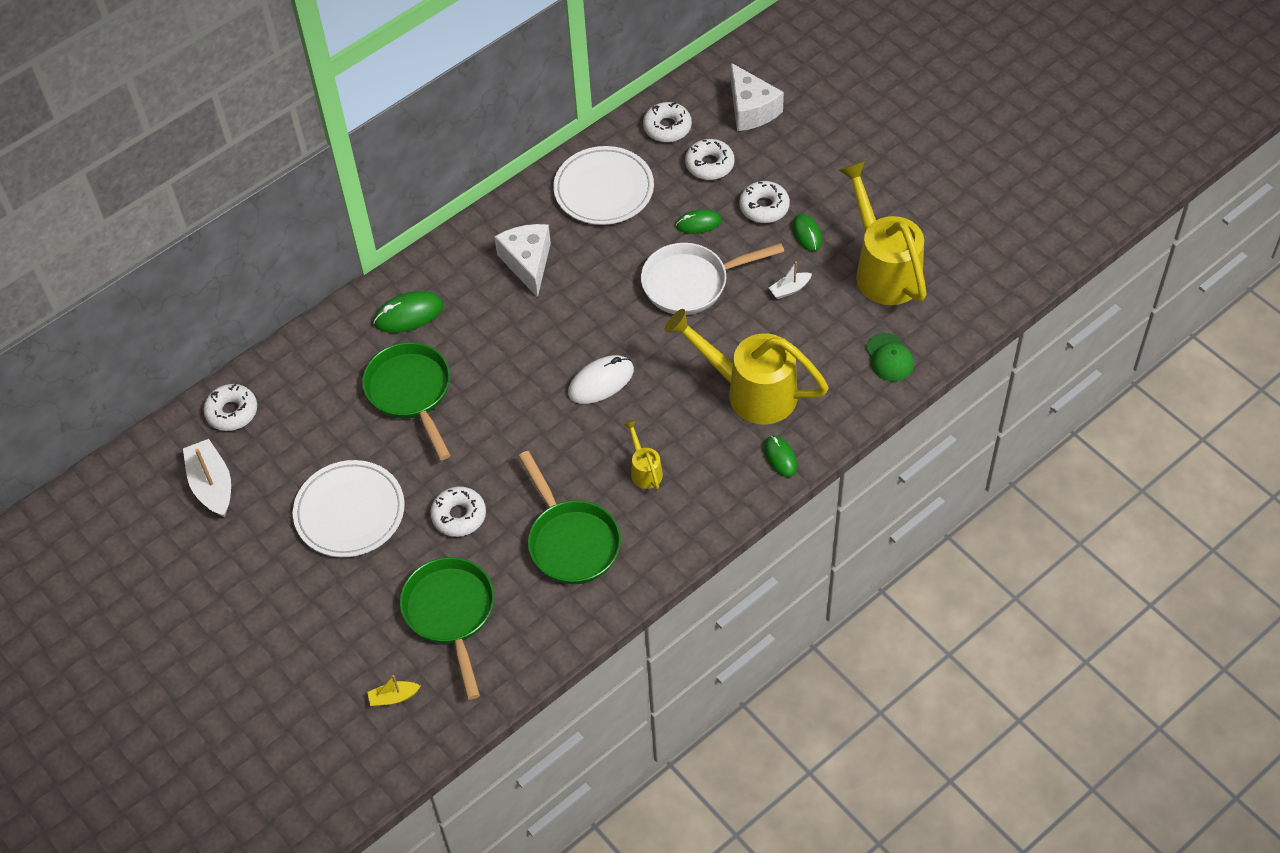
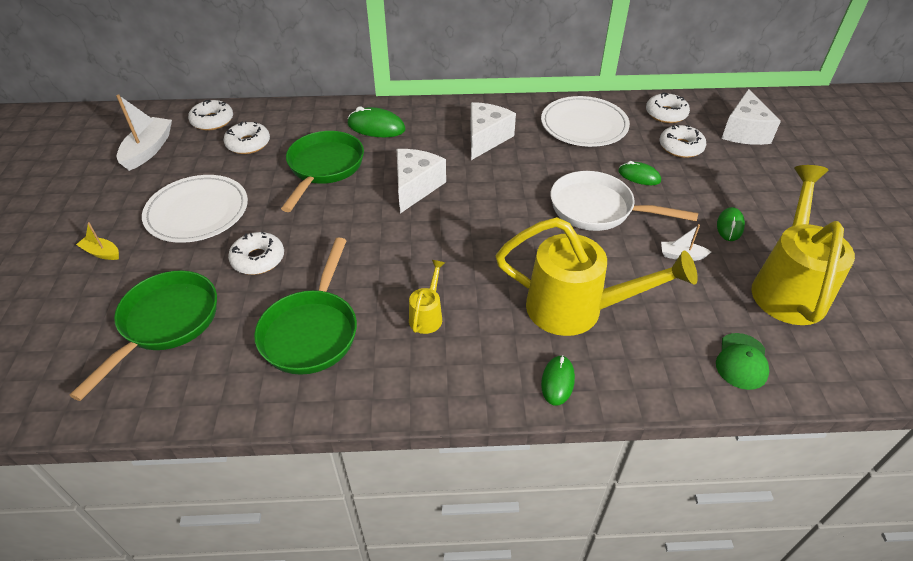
camera: 35 degrees right, 10 degrees down
(393, 697) = (49, 356): yellow boat -> yellow boat (102, 253)
(517, 359) = (415, 187): none -> white cheese
(601, 382) = (460, 234): white mouse -> none
(750, 391) = (578, 310): yellow watering can -> yellow watering can turned 135 degrees clockwise
(764, 207) = (705, 191): white donut -> white donut (248, 144)

